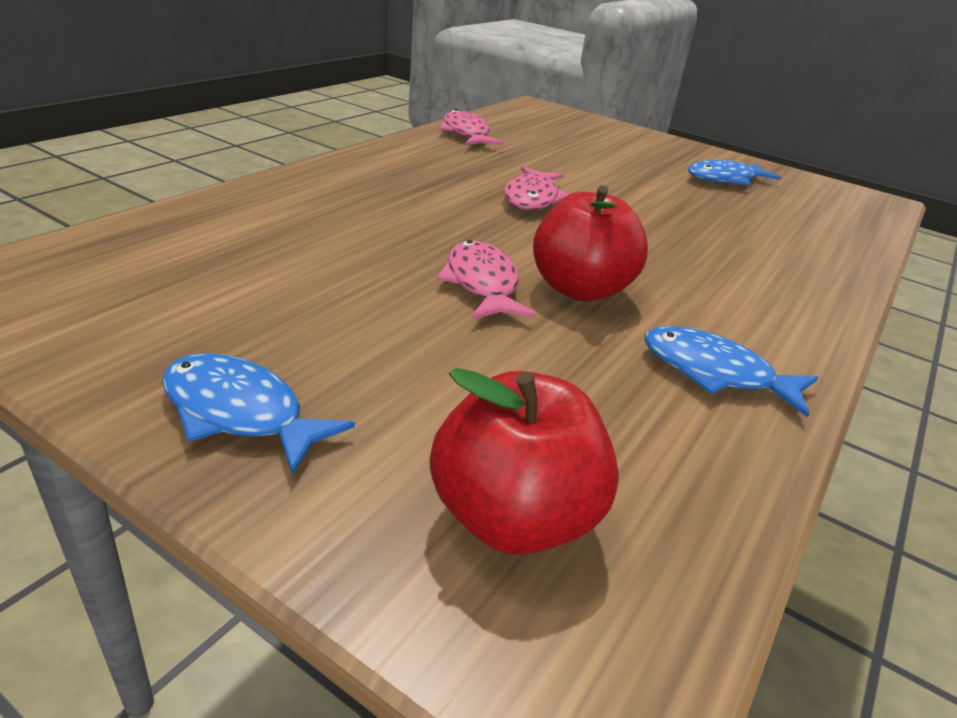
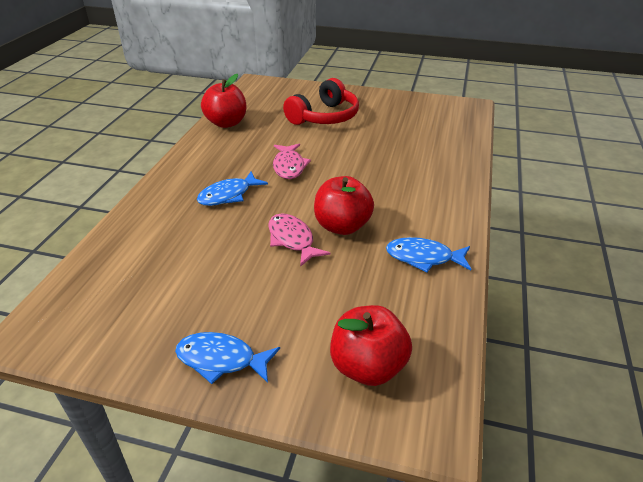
camera: 15 degrees left, 5 degrees up
(466, 134) = (226, 123): pink fish -> red apple
(621, 159) = (324, 117): none -> red headphones
(725, 179) = (386, 115): blue fish -> blue fish (228, 195)

